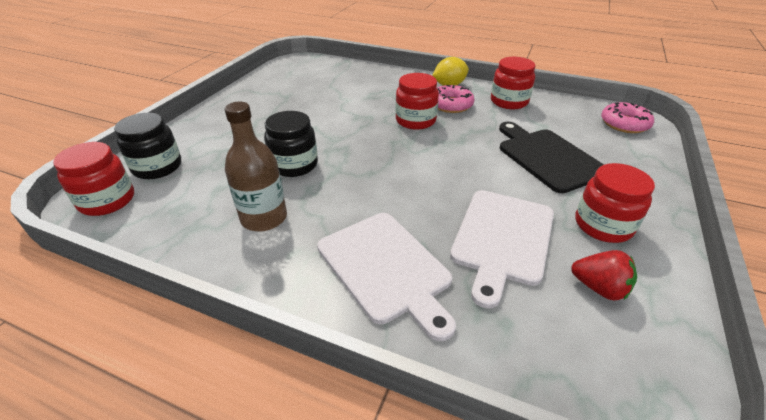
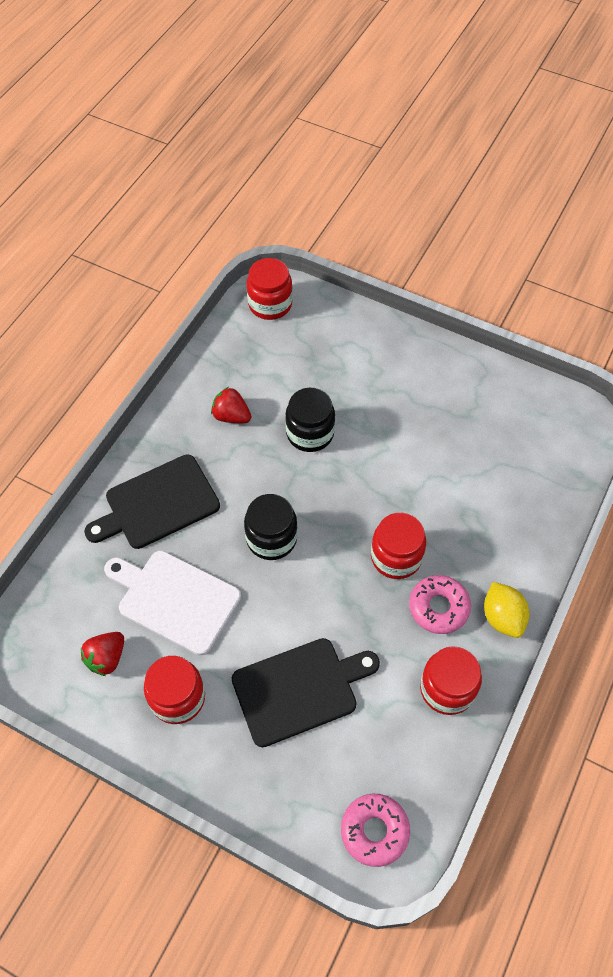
camera: 95 degrees right, 20 degrees up
(157, 167) = (317, 325): black jar -> black jar (271, 538)
(264, 218) = (231, 416): brown bottle -> red strawberry
(386, 268) = (158, 504): white cutting board -> black cutting board

